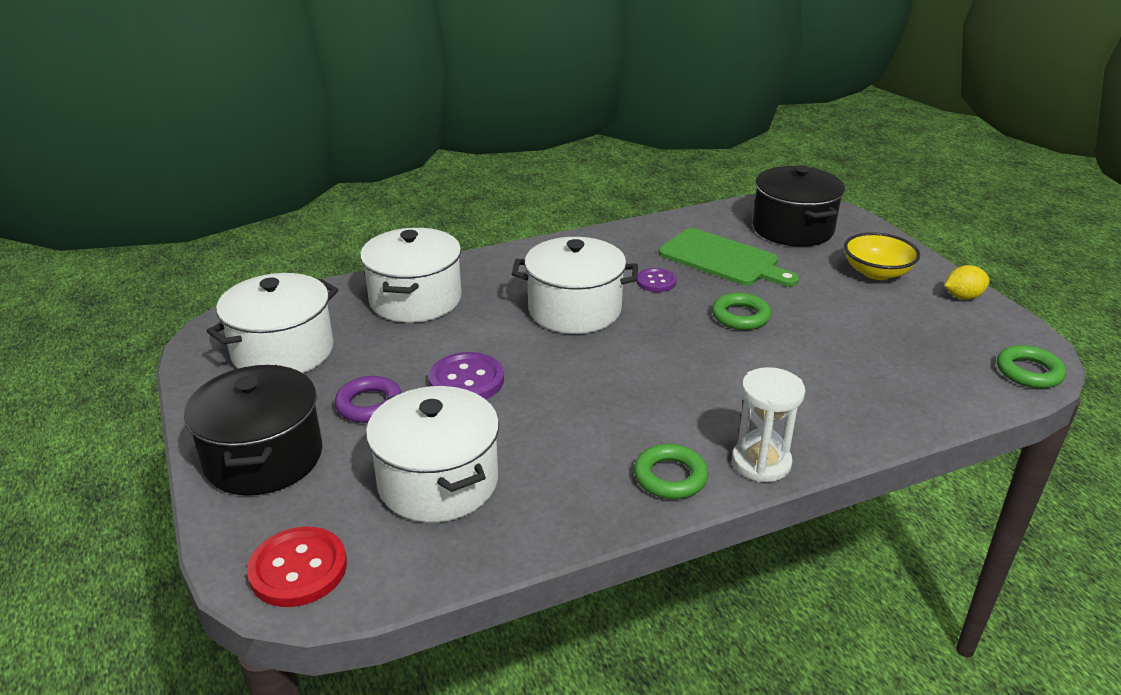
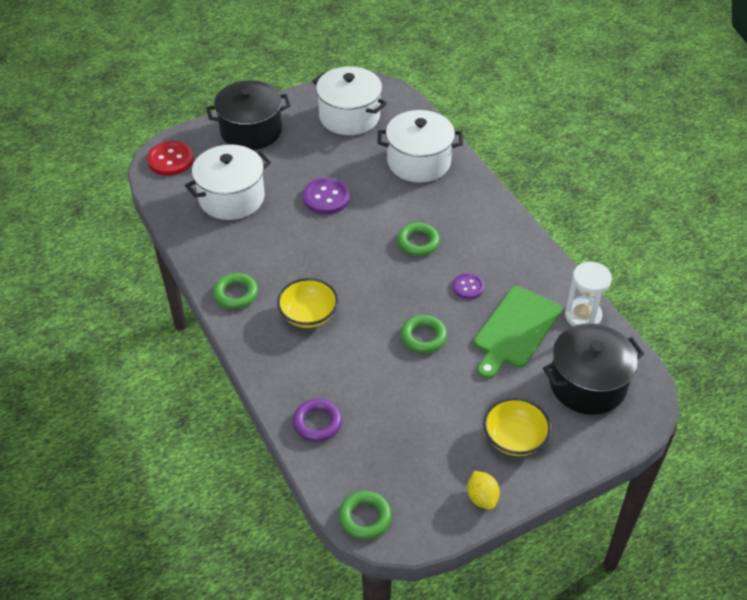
camera: 85 degrees right, 15 degrees up
(369, 405) = (299, 161): purple ring -> purple ring (317, 423)
(574, 310) = (418, 242): white pot -> green ring
(710, 404) = (308, 314): none -> yellow bowl
(761, 463) = (249, 337): white hourglass -> white hourglass (583, 316)

